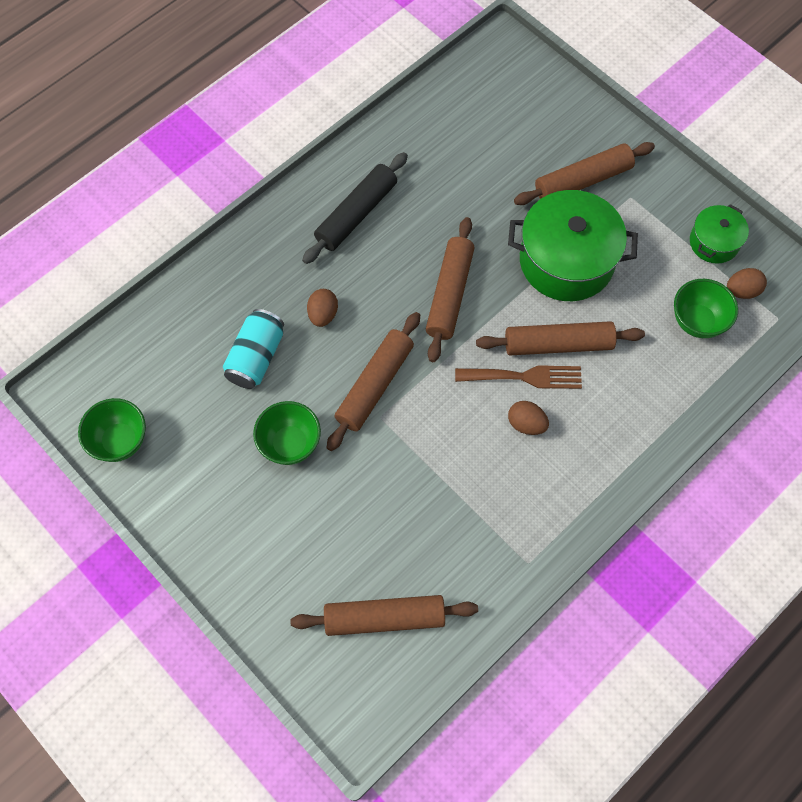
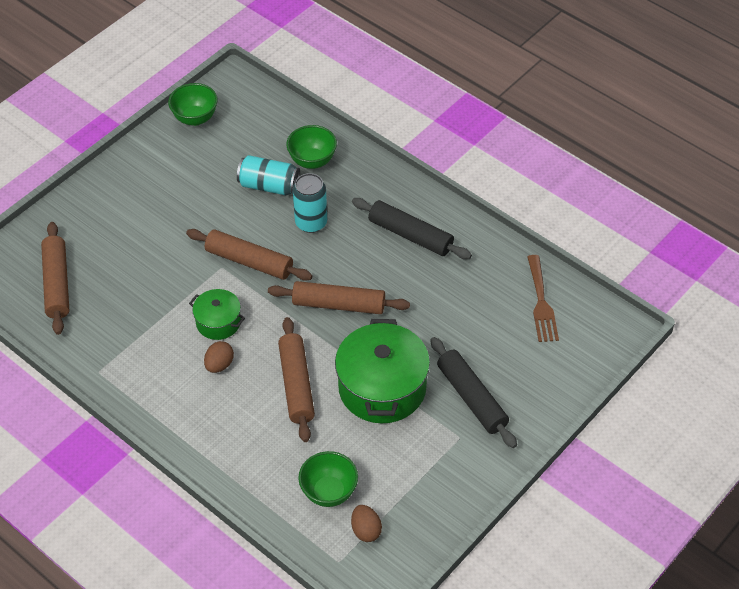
camera: 85 degrees right, 15 degrees down
(290, 444) = (196, 214): green bowl -> green bowl (312, 161)
(323, 314) = (311, 223): brown egg -> turquoise can
(525, 377) = (263, 362): brown fork -> brown fork (541, 303)
(582, 181) = (471, 398): brown rolling pin -> black rolling pin
(714, 242) = (417, 507): green pot -> green pot (218, 322)

